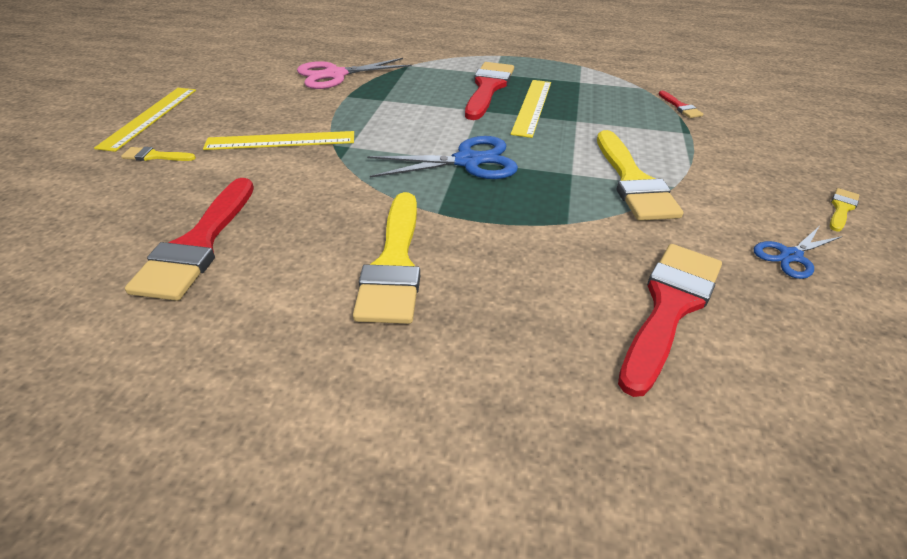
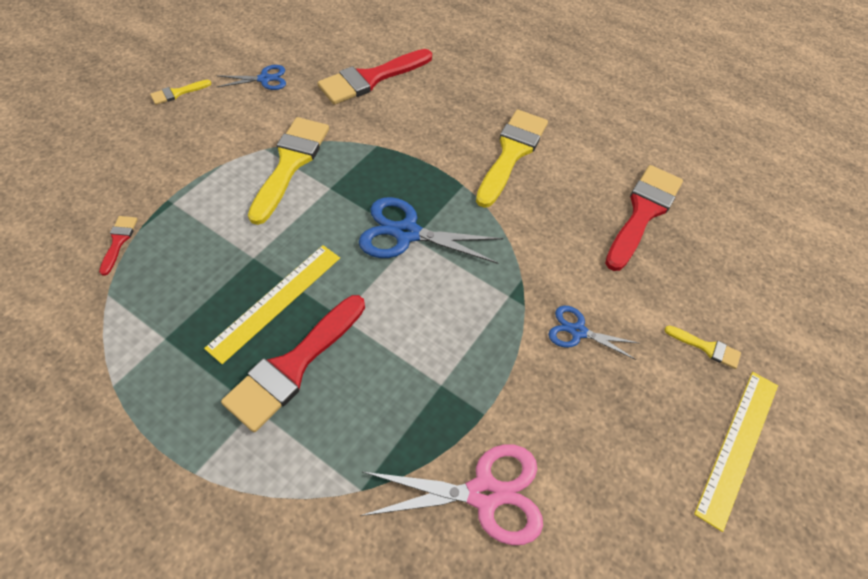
camera: 160 degrees left, 15 degrees up
(281, 141) = (578, 331): yellow ruler -> blue scissors

